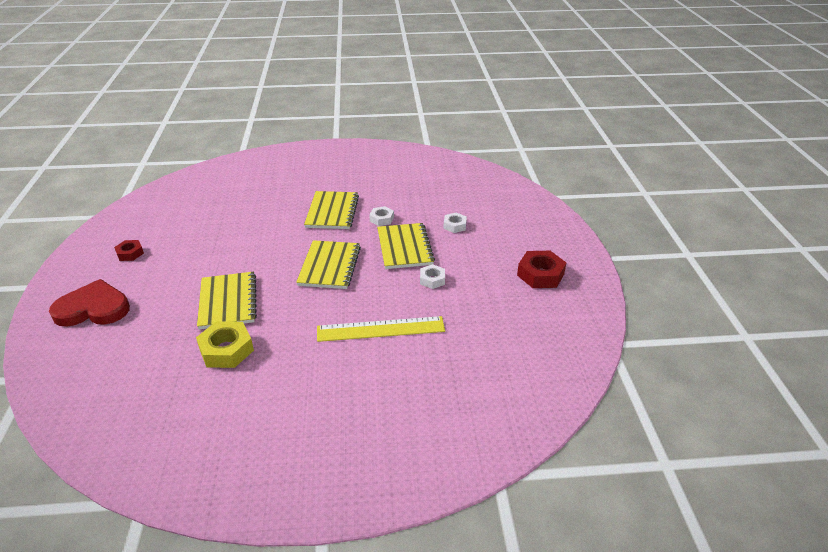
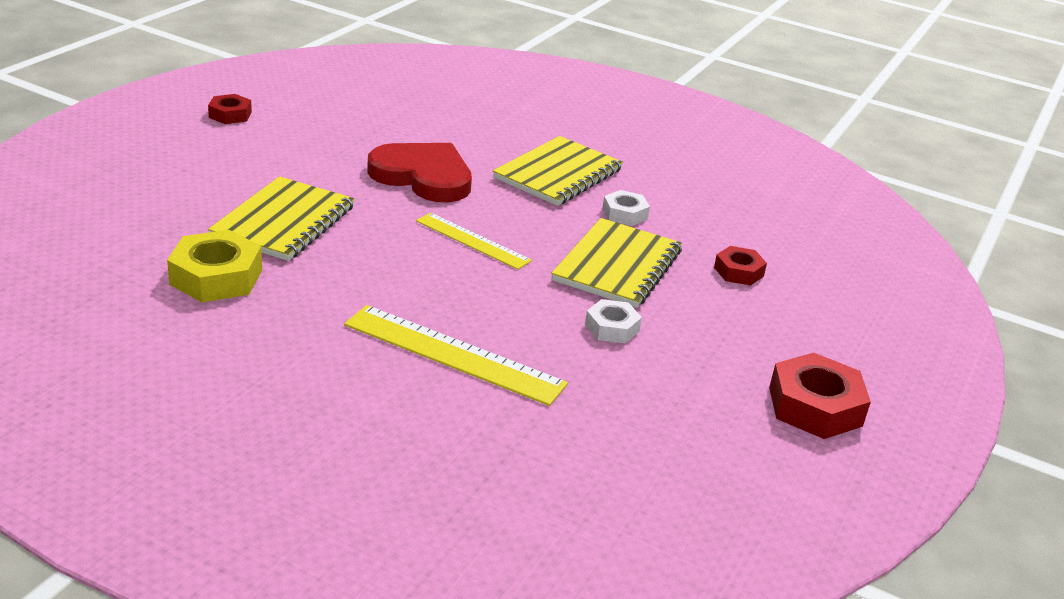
camera: 30 degrees right, 5 degrees down
(93, 308) = (119, 157): red heart -> red heart (423, 176)
(329, 266) = (473, 240): yellow notebook -> yellow ruler
(454, 225) = (738, 272): white nut -> red nut

